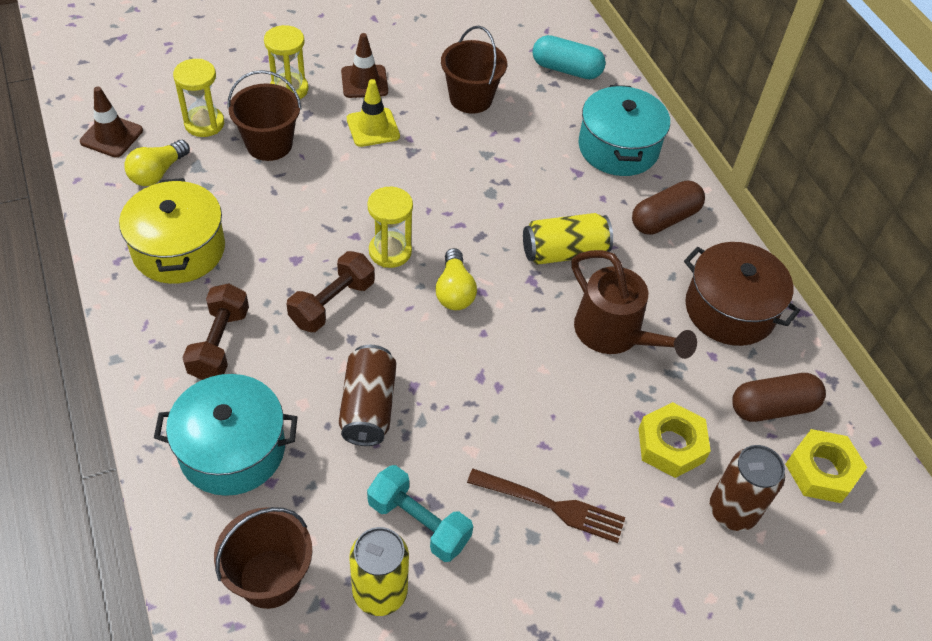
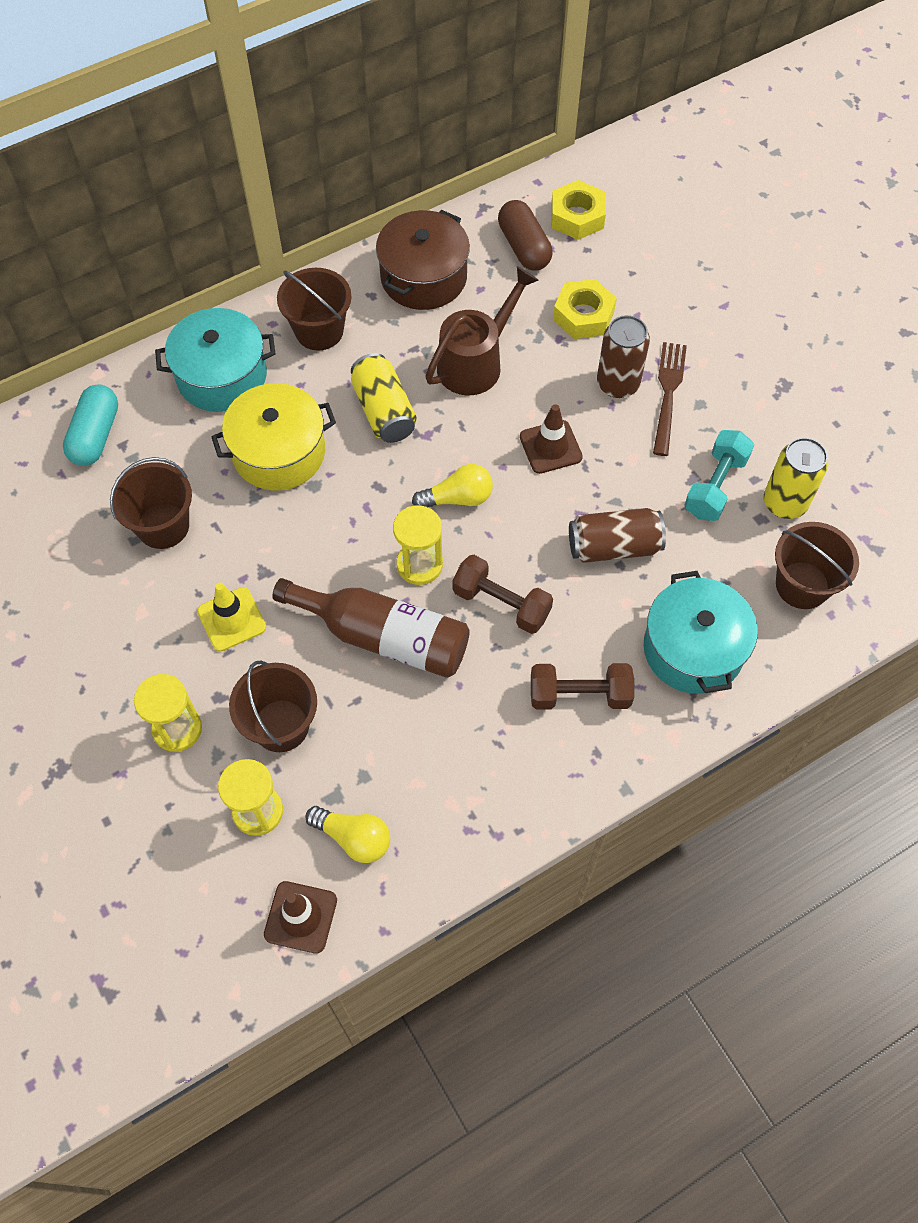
camera: 95 degrees left, 10 degrees up
(178, 249) = (466, 775): yellow pot -> yellow pot (279, 452)
(326, 217) = (384, 637): none -> brown bottle
(364, 82) = (150, 645): brown traffic cone -> brown traffic cone (550, 447)
(664, 219) = (319, 331): brown capsule -> brown bucket
(732, 510) = (632, 273): brown can -> brown can (618, 384)

